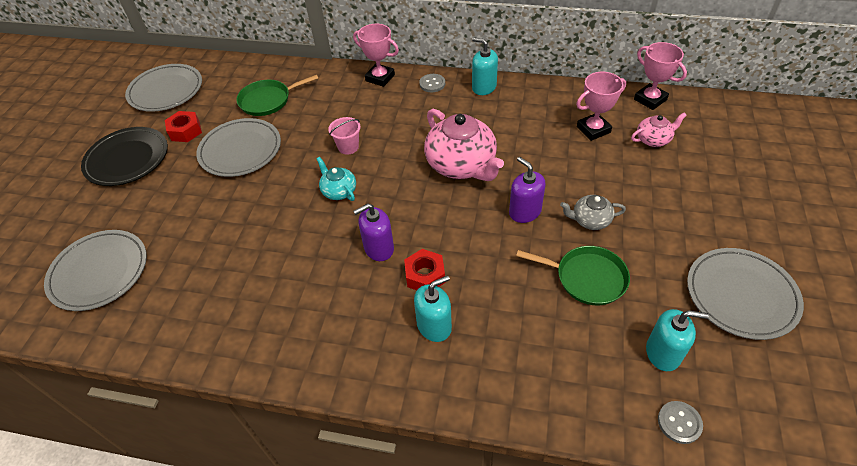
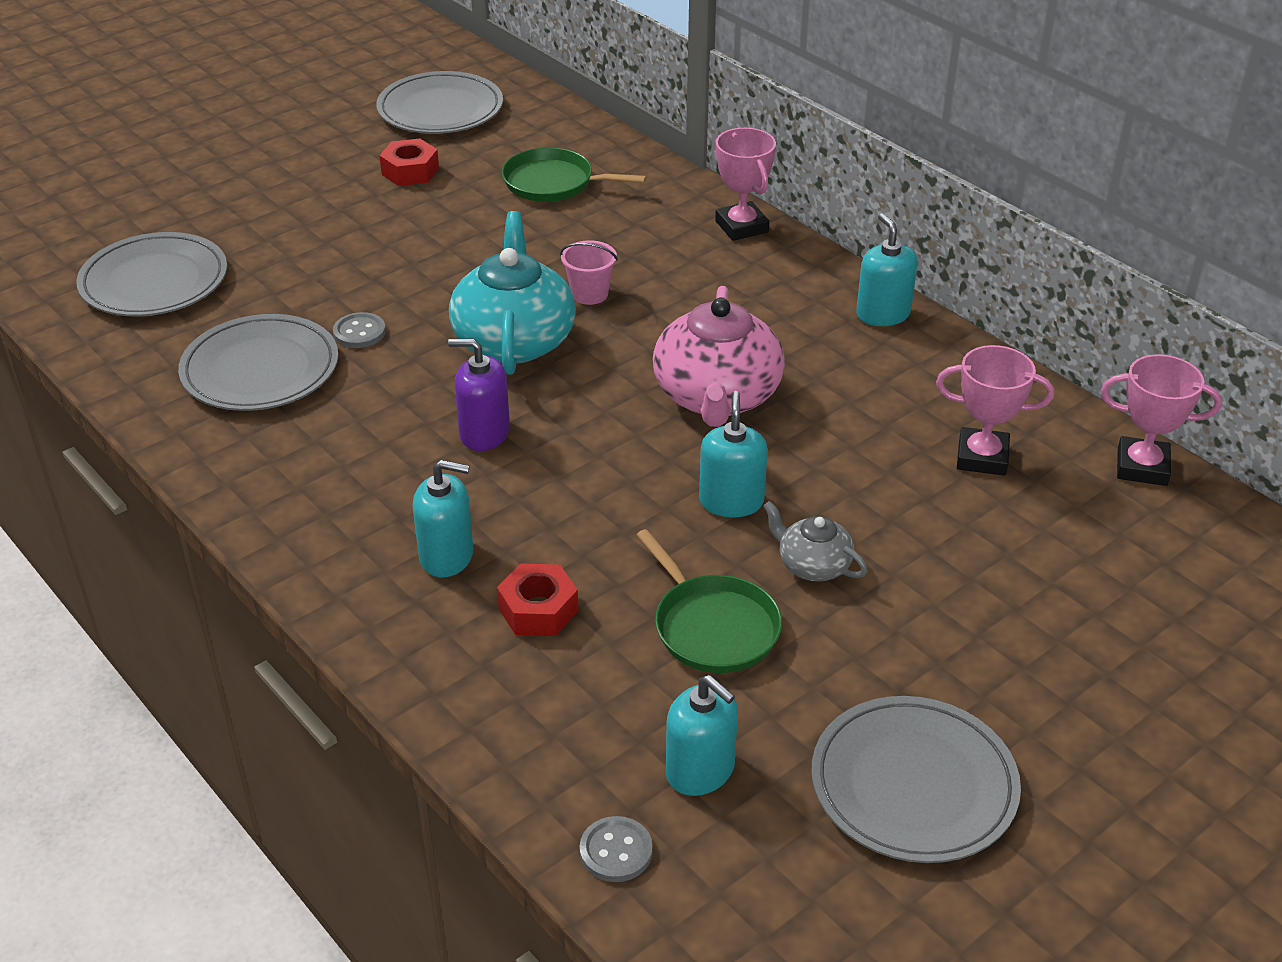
camera: 35 degrees right, 10 degrees down
(127, 159) = (310, 171): black plate -> none
(240, 150) = (450, 228): grey plate -> grey plate (260, 369)
(338, 191) = (514, 340): turquoise teapot -> turquoise teapot, size x1.98
(425, 275) = (503, 496): red nut -> red nut (538, 610)
(432, 84) = (808, 271): grey button -> grey button (359, 332)
(525, 211) = (731, 501): purple soap dispenser -> turquoise soap dispenser
(650, 99) = (1142, 467): pink trophy -> pink trophy turned 75 degrees counterclockwise
(653, 139) = (1065, 522): pink teapot -> none

